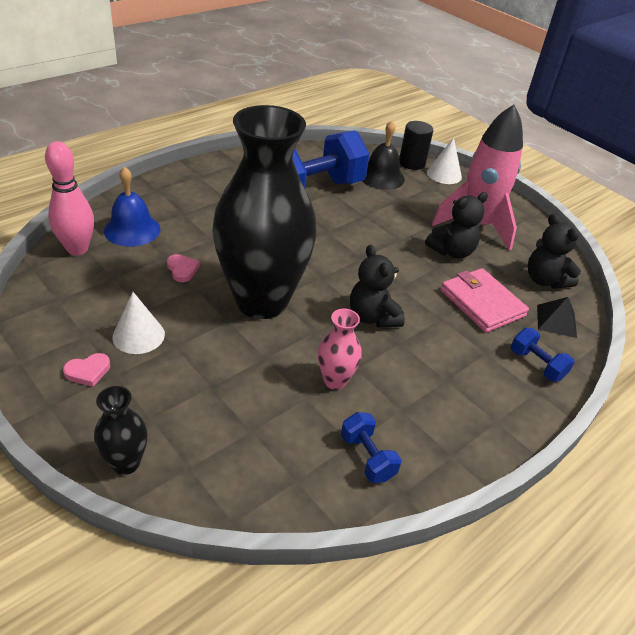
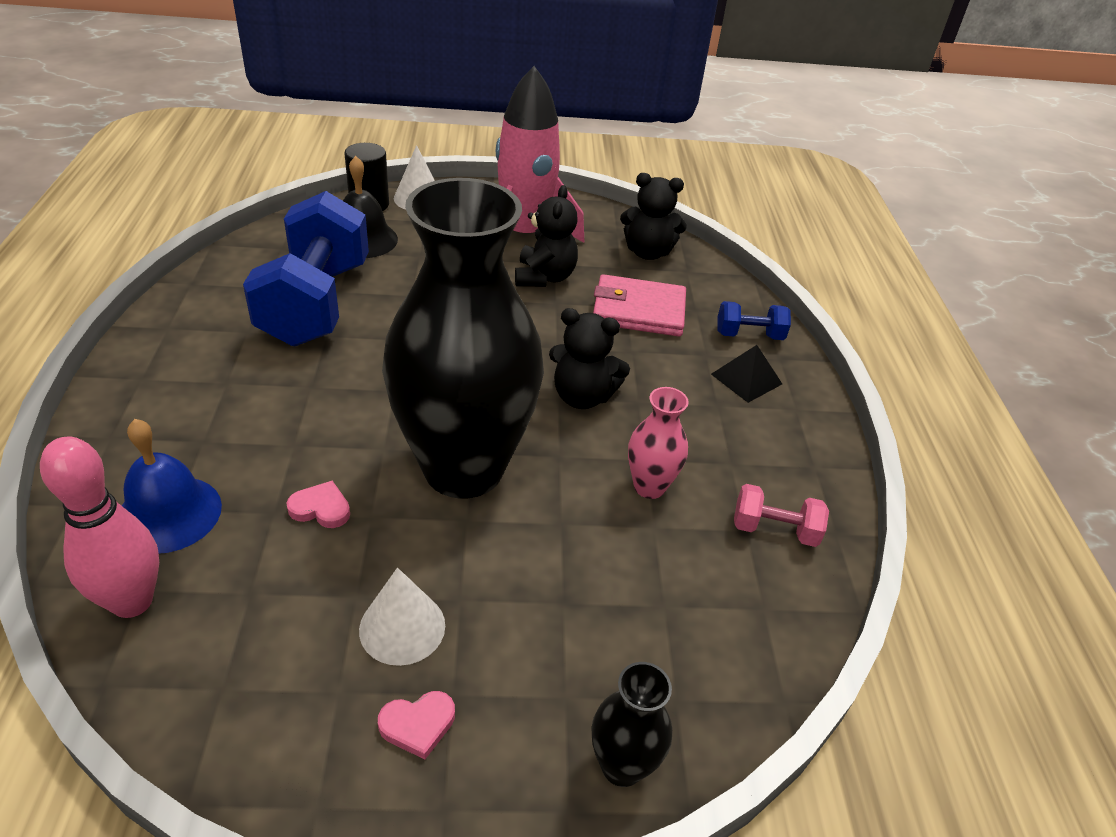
camera: 50 degrees left, 0 degrees up
(88, 371) = (418, 725): pink heart -> pink heart turned 60 degrees clockwise
(367, 457) = (774, 530): blue dumbbell -> pink dumbbell
(556, 321) = (706, 284): black pyramid -> black pyramid (746, 379)

